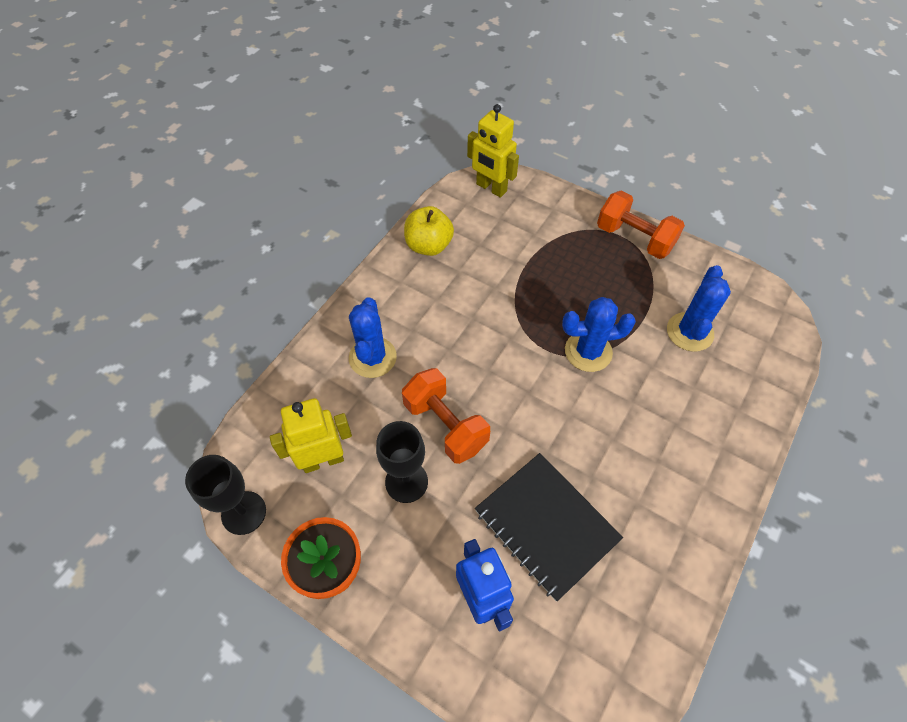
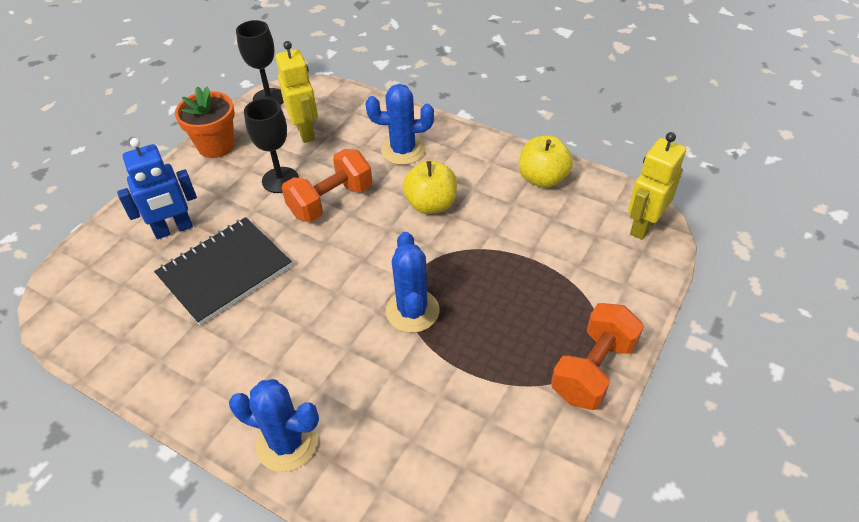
camera: 90 degrees right, 10 degrees down
(456, 334) = (431, 204): none -> yellow apple
(689, 332) = (444, 418): blue cactus -> blue cactus (287, 443)

